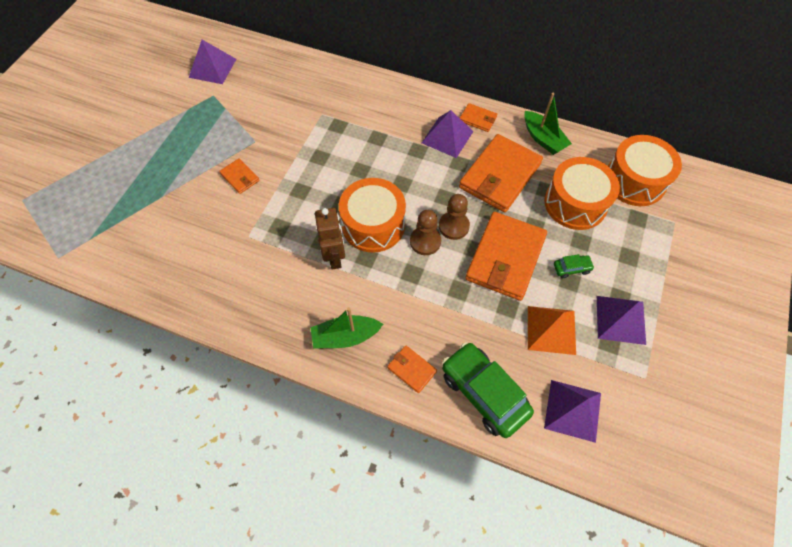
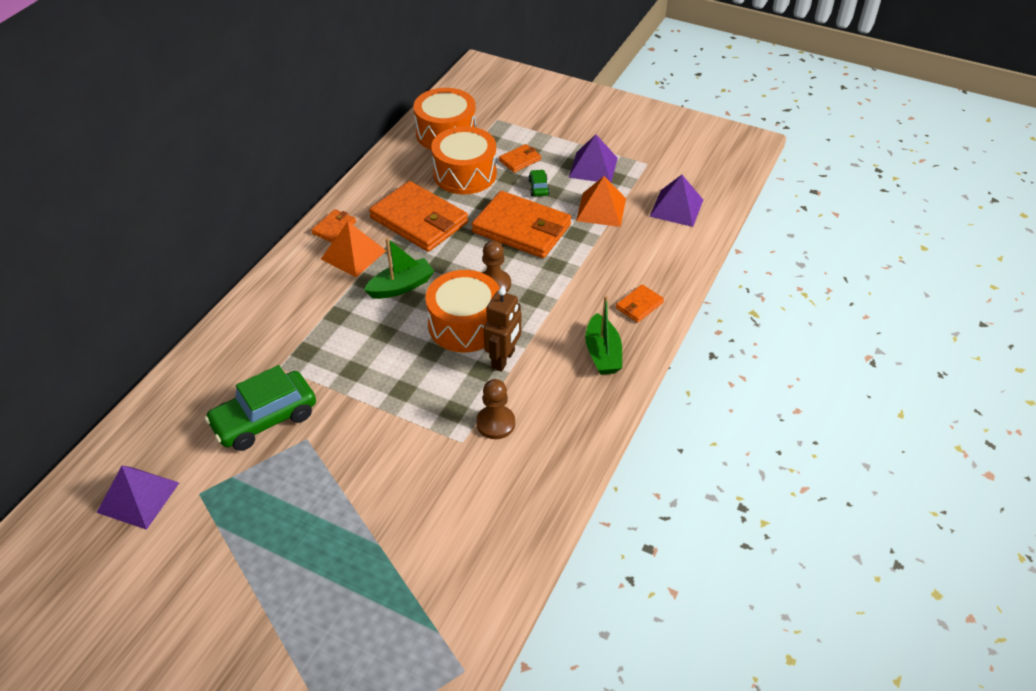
camera: 85 degrees left, 15 degrees down
(240, 177) = (366, 453): orange wallet -> orange wallet (520, 160)
(335, 257) = (503, 359): brown robot -> brown robot turned 120 degrees clockwise
(447, 137) = (353, 254): purple pyramid -> orange pyramid
(453, 226) = (478, 261): brown pawn -> brown pawn (495, 423)
(484, 393) = (662, 259): green car -> green car (265, 419)
(543, 139) = (377, 183): green boat -> green boat (401, 286)

